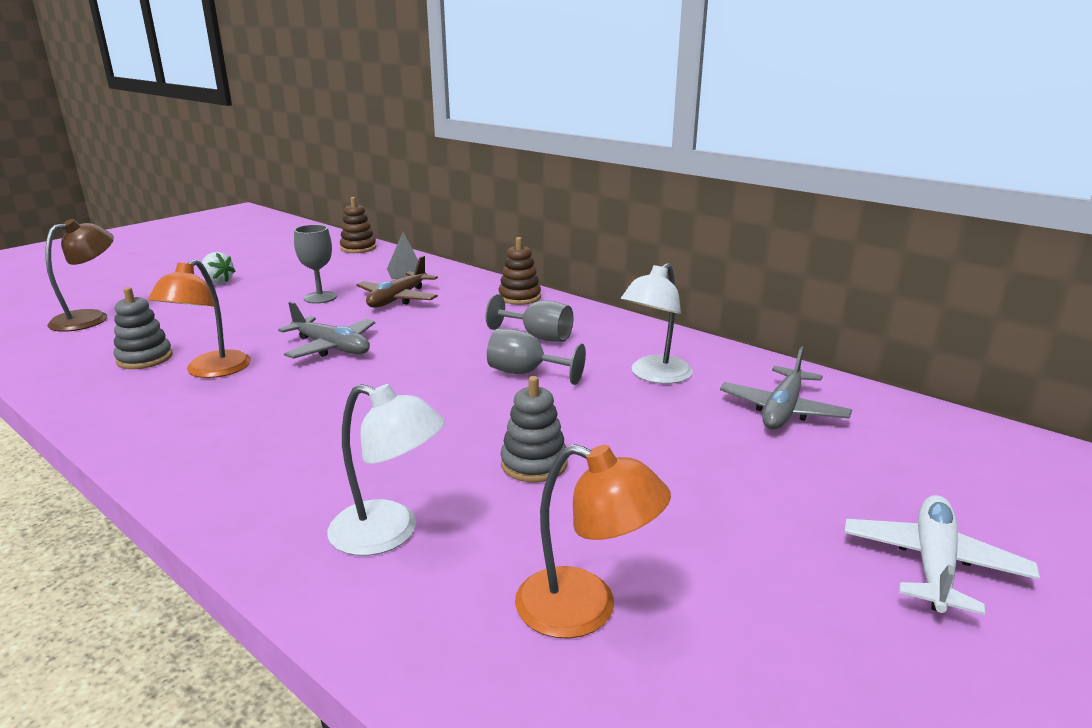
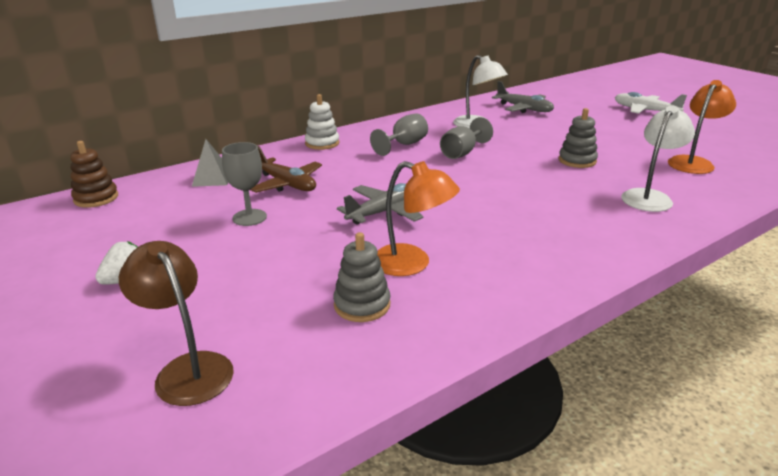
camera: 75 degrees left, 5 degrees up
(519, 297) = (322, 143): brown stacking toy -> white stacking toy

